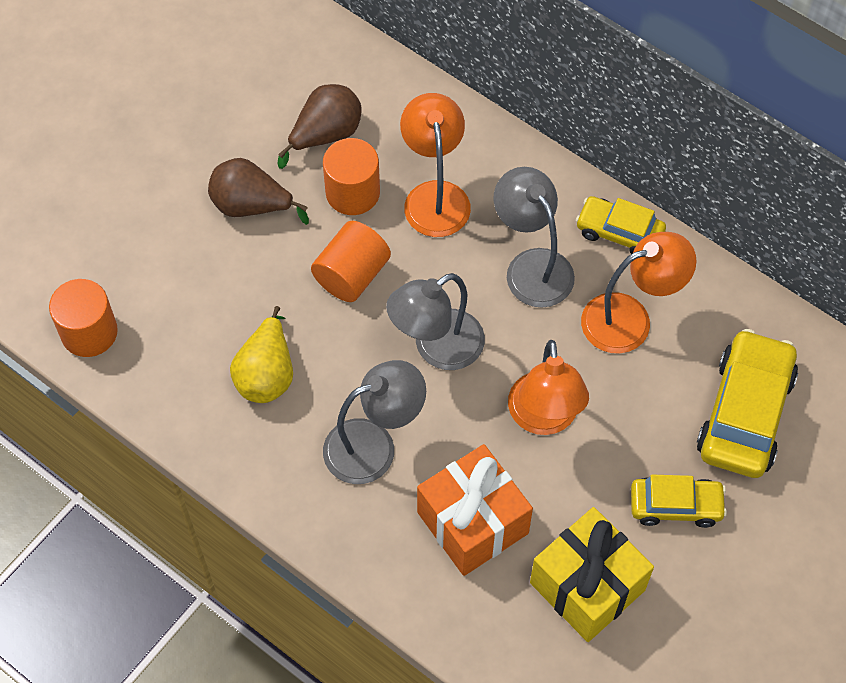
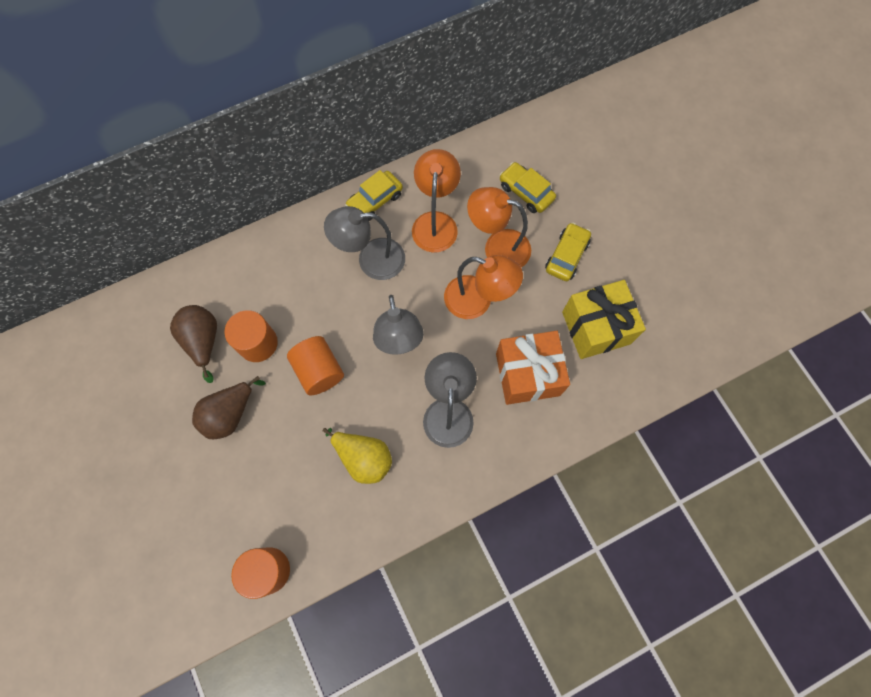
camera: 65 degrees left, 10 degrees up
(435, 196) = (289, 293): orange lamp -> orange lamp (497, 247)
(744, 413) = (526, 192): yellow car -> yellow car, size x0.61

